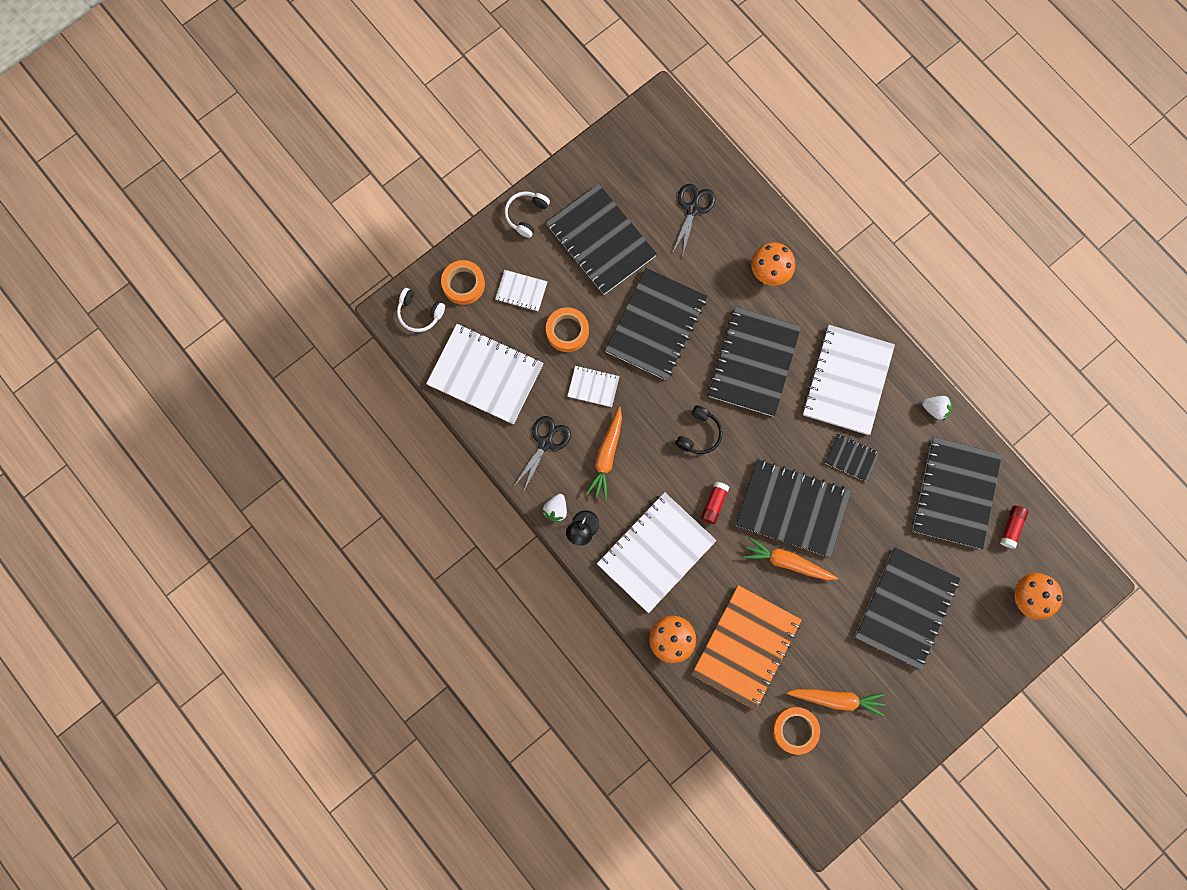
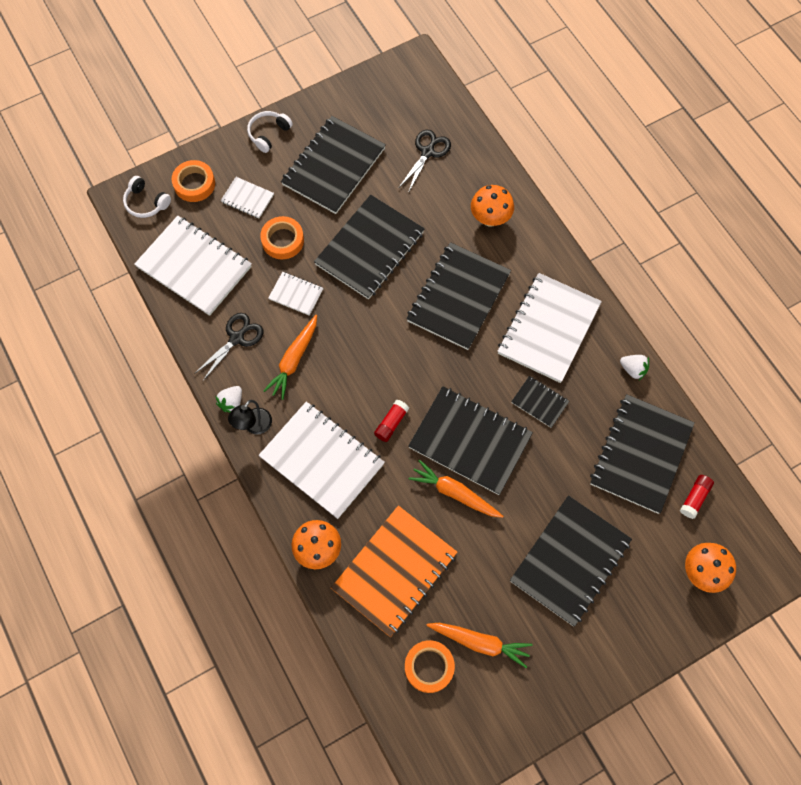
camera: 10 degrees right, 10 degrees down
(600, 241) = (333, 166): black notebook -> black notebook turned 60 degrees clockwise
(656, 552) = (322, 460): white notebook -> white notebook turned 75 degrees clockwise
(699, 434) = (390, 354): black headphones -> none

